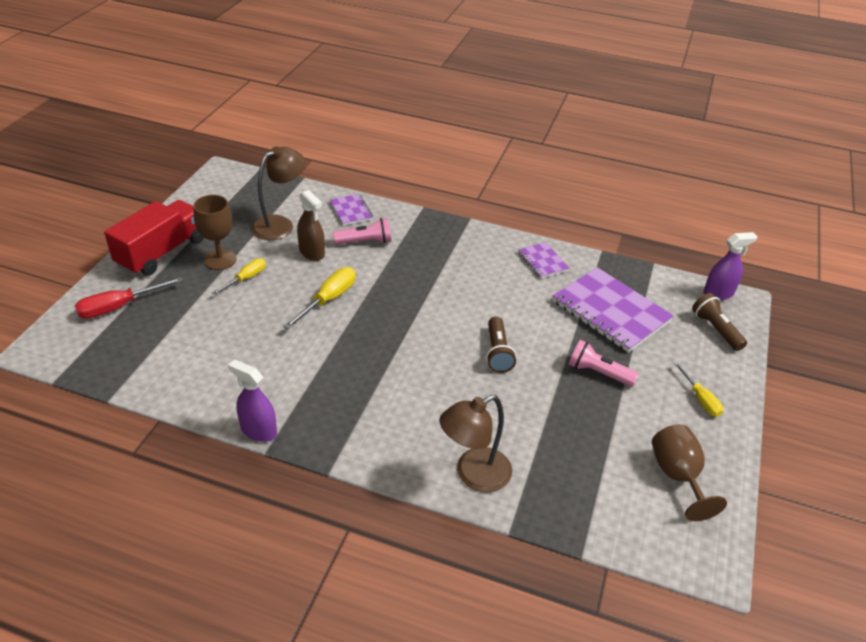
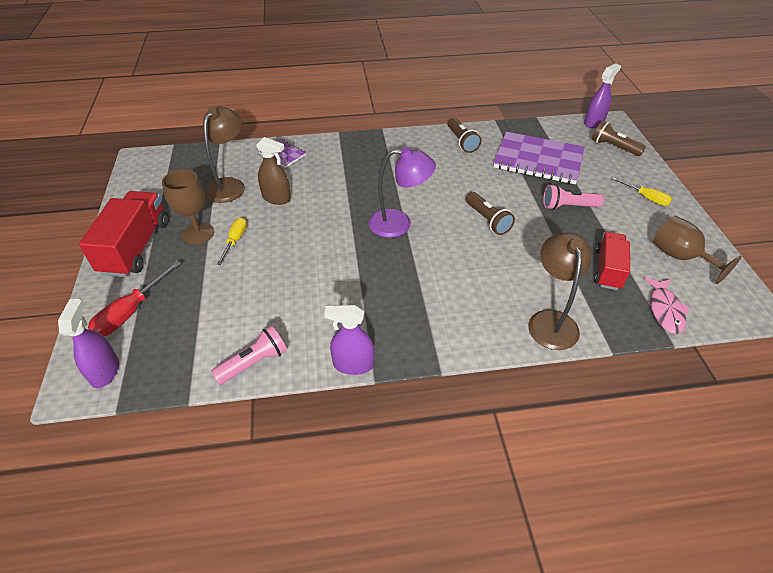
camera: 25 degrees left, 5 degrees up
(67, 347) = (105, 371): none -> purple spray bottle
(328, 299) = (322, 231): yellow screwdriver -> none
(365, 242) = (314, 174): pink flashlight -> pink flashlight (254, 363)
(405, 321) = (399, 224): none -> purple lamp
(473, 475) = (551, 320): brown lamp -> brown lamp turned 150 degrees clockwise
(543, 261) = (462, 142): purple notebook -> brown flashlight
(581, 453) = (608, 269): none -> red truck
(605, 520) = (665, 310): none -> pink fish

